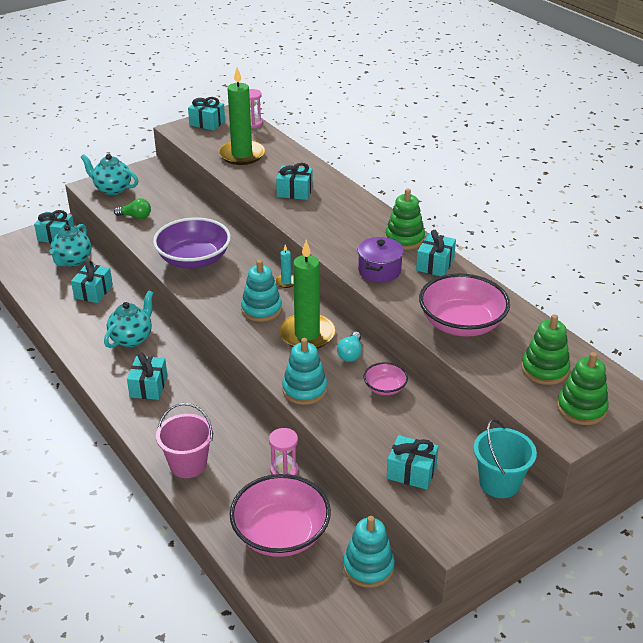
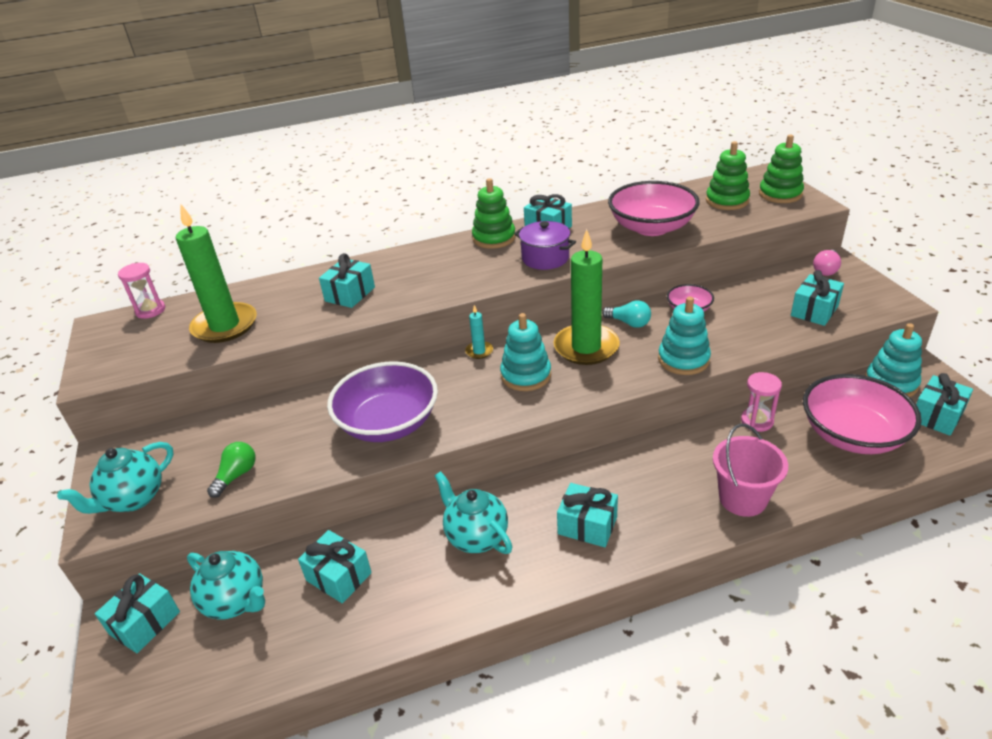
camera: 70 degrees left, 0 degrees up
(207, 123) = (105, 349): turquoise gift -> turquoise gift (937, 416)
(499, 483) = (826, 270): turquoise bucket -> pink light bulb

